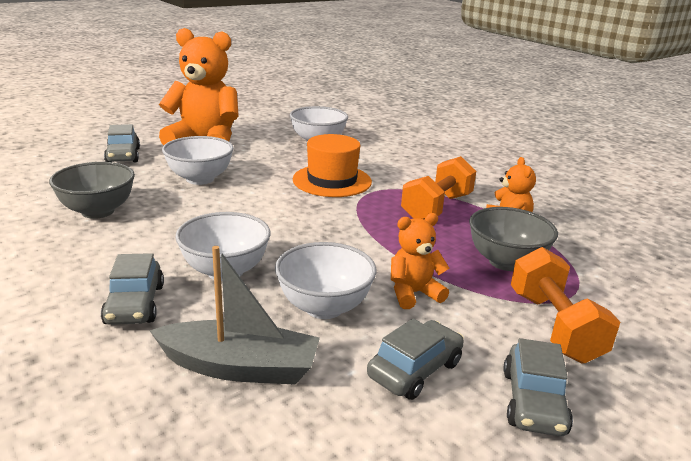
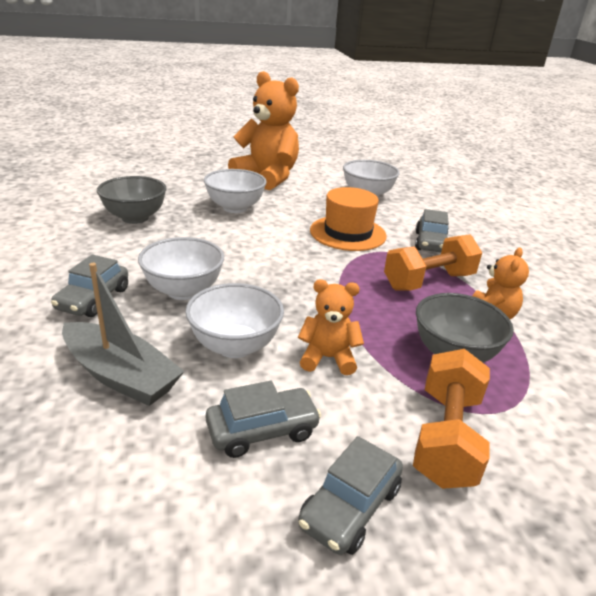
camera: 25 degrees right, 5 degrees up
(123, 156) = (193, 177): grey car -> grey car (430, 243)

